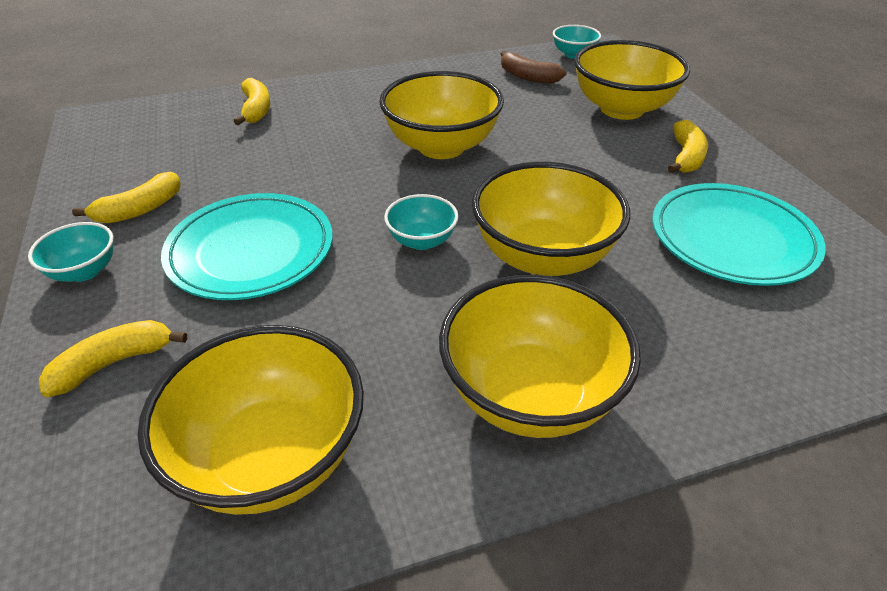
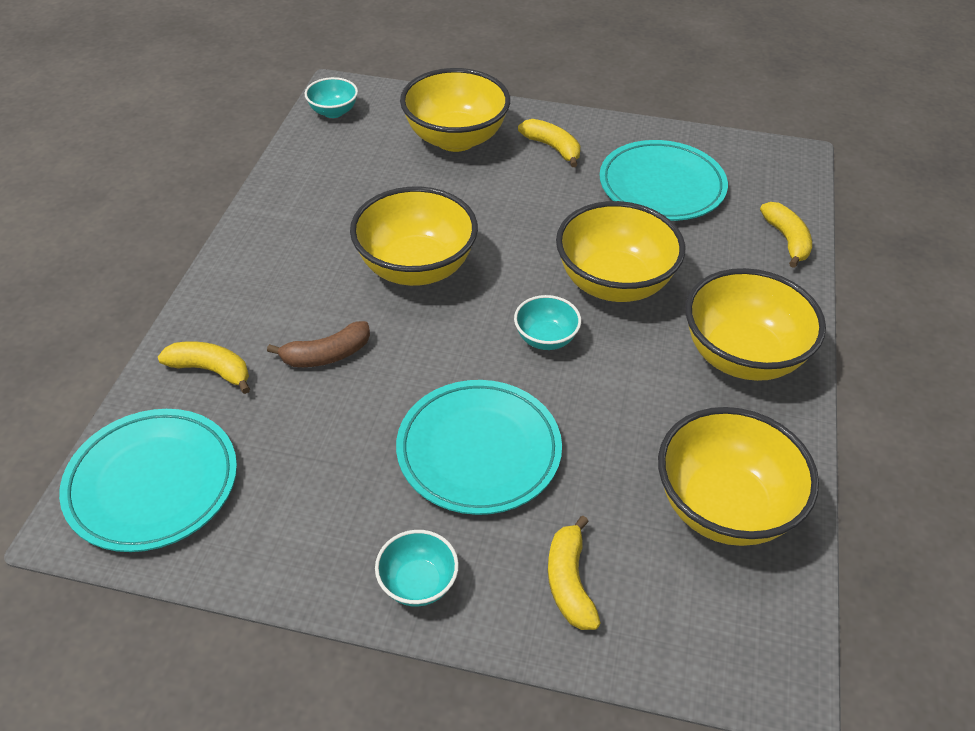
camera: 60 degrees left, 5 degrees up
(139, 128) = (152, 483): none -> turquoise plate
(140, 209) = (339, 518): yellow banana -> yellow banana (787, 240)
(528, 77) = (345, 159): brown banana -> brown banana (326, 355)

